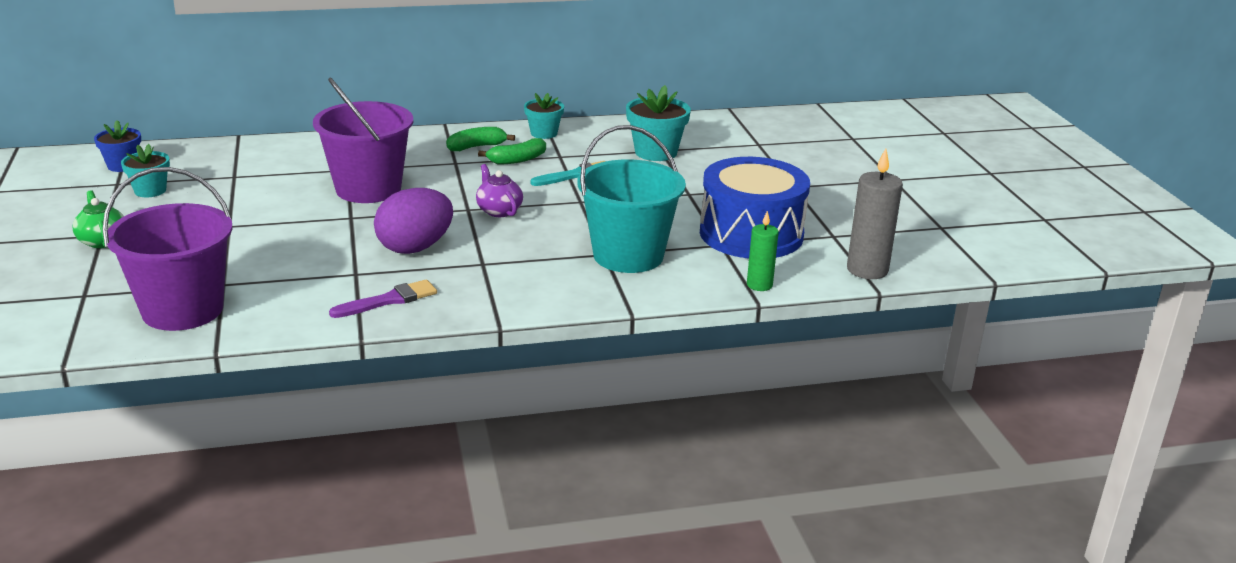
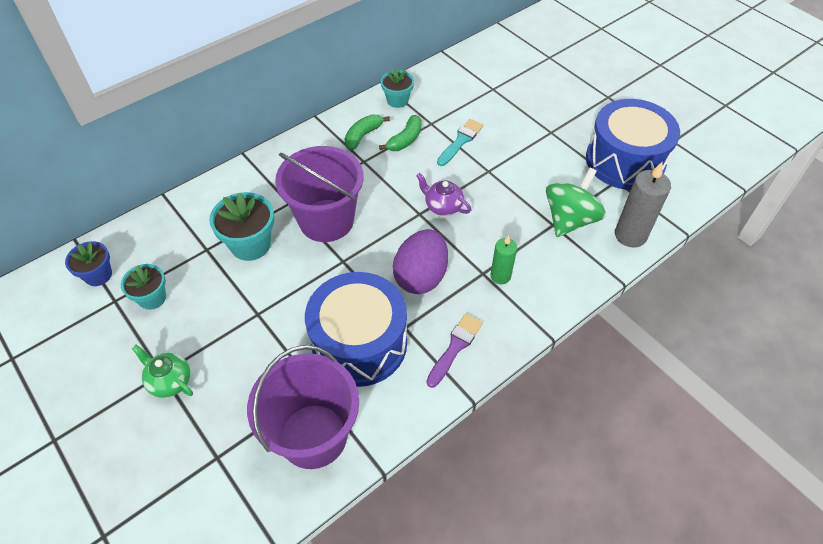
camera: 25 degrees left, 25 degrees up
(299, 270) = (359, 343): none -> blue drum
(628, 255) = (569, 219): turquoise bucket -> green spinning top
(656, 152) = (492, 93): turquoise flower pot -> turquoise flower pot (250, 244)
(759, 285) = (673, 214): green candle -> green candle (500, 276)
(867, 270) = (721, 169): grey candle -> grey candle (630, 235)

